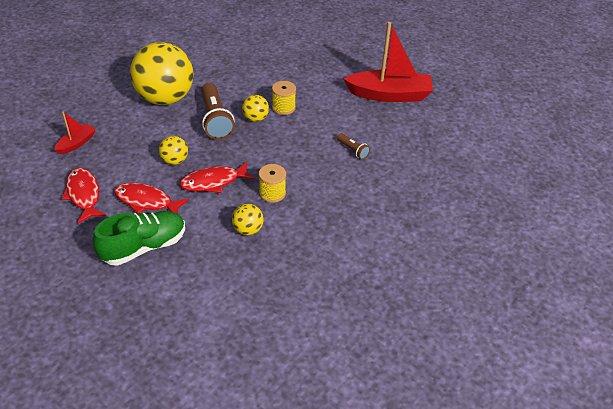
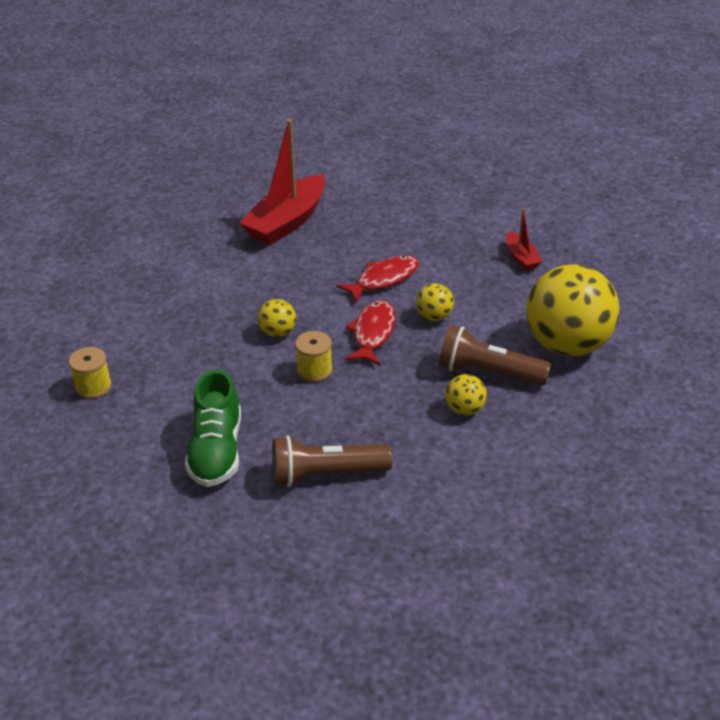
camera: 125 degrees right, 5 degrees down
(84, 195) = (429, 244): red fish -> none
(144, 247) = (320, 261): green shoe -> green shoe (216, 451)
(283, 107) = (469, 446): yellow spool -> yellow spool (93, 387)
(353, 150) = (325, 474): brown flashlight -> brown flashlight, size x2.02
(389, 95) = (414, 584): red boat -> red boat (287, 222)

